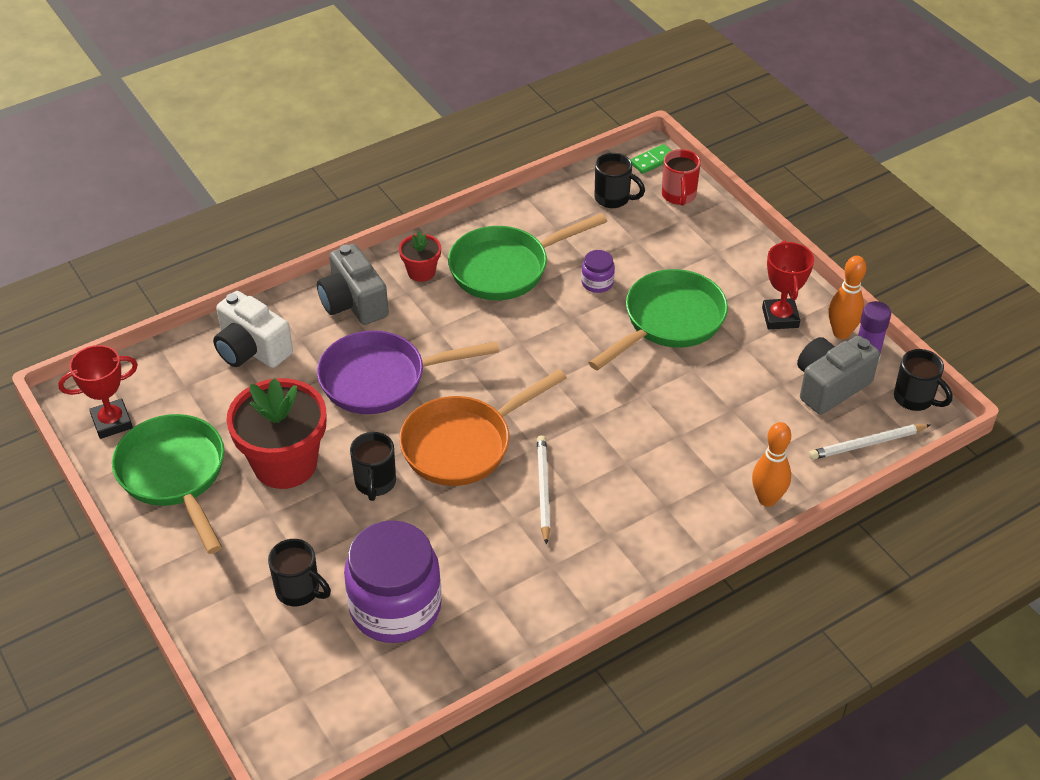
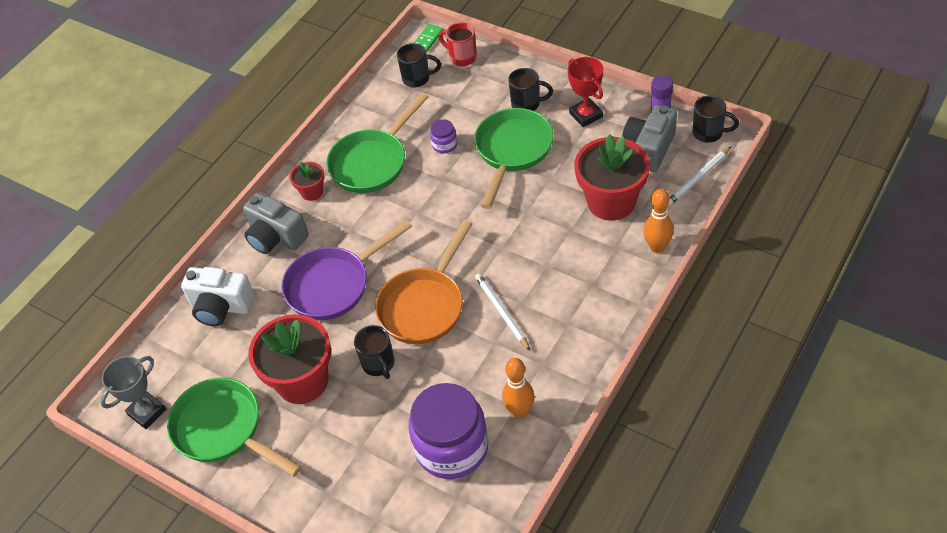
camera: 20 degrees left, 5 degrees up
(112, 422) = (147, 412): red trophy -> grey trophy
(299, 591) = (374, 470): black mug -> black mug (527, 104)
(679, 196) = (462, 57): red mug -> red mug turned 150 degrees clockwise
(746, 425) = (611, 202): none -> red flower pot
(841, 333) = (633, 108): orange bowling pin -> orange bowling pin (520, 411)

